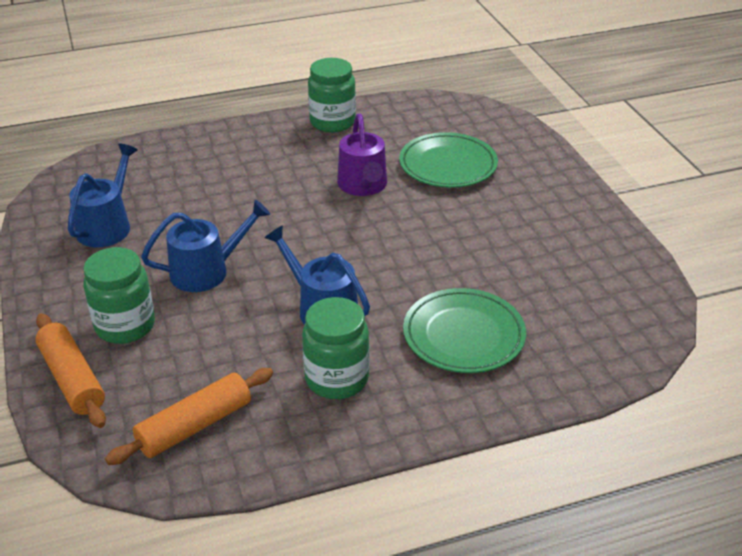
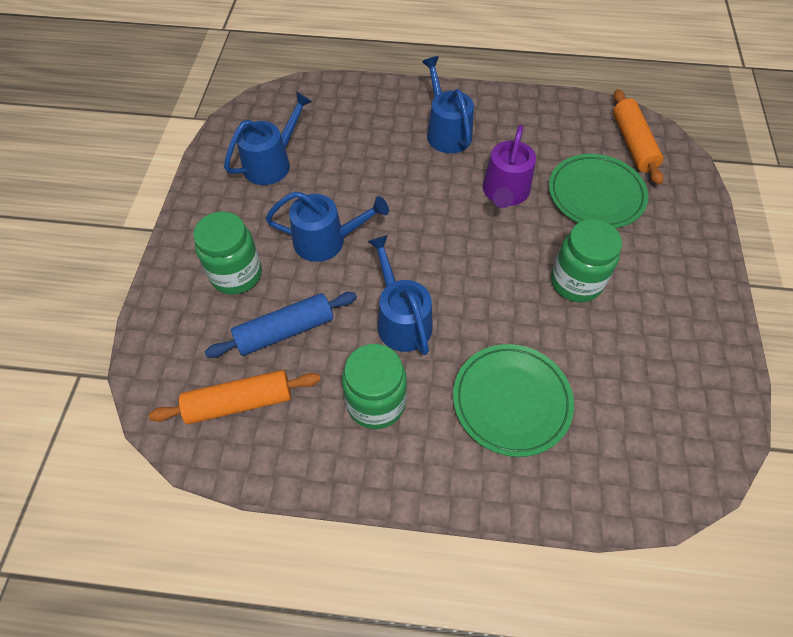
camera: 25 degrees right, 20 degrees up
(72, 379) = (173, 313): orange rolling pin -> orange rolling pin (633, 143)
(208, 354) = (285, 331): none -> blue rolling pin
(278, 155) = (446, 132): none -> blue watering can
(332, 122) = (513, 109): green jar -> green jar (576, 282)

